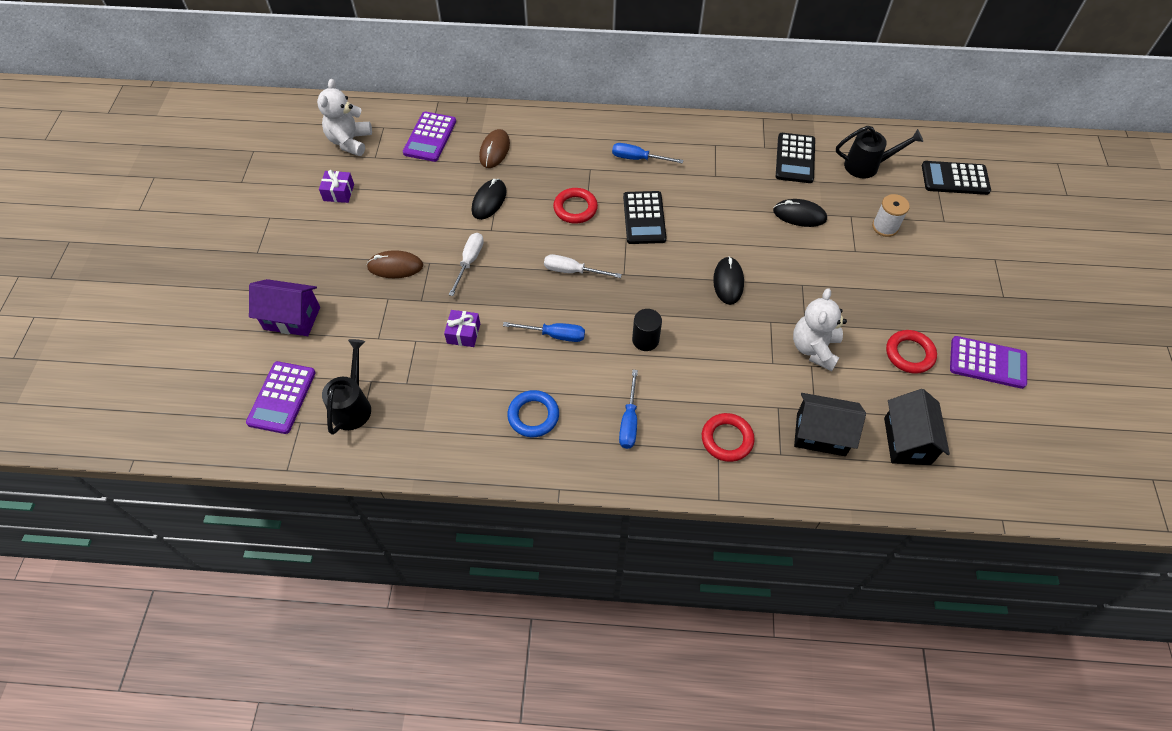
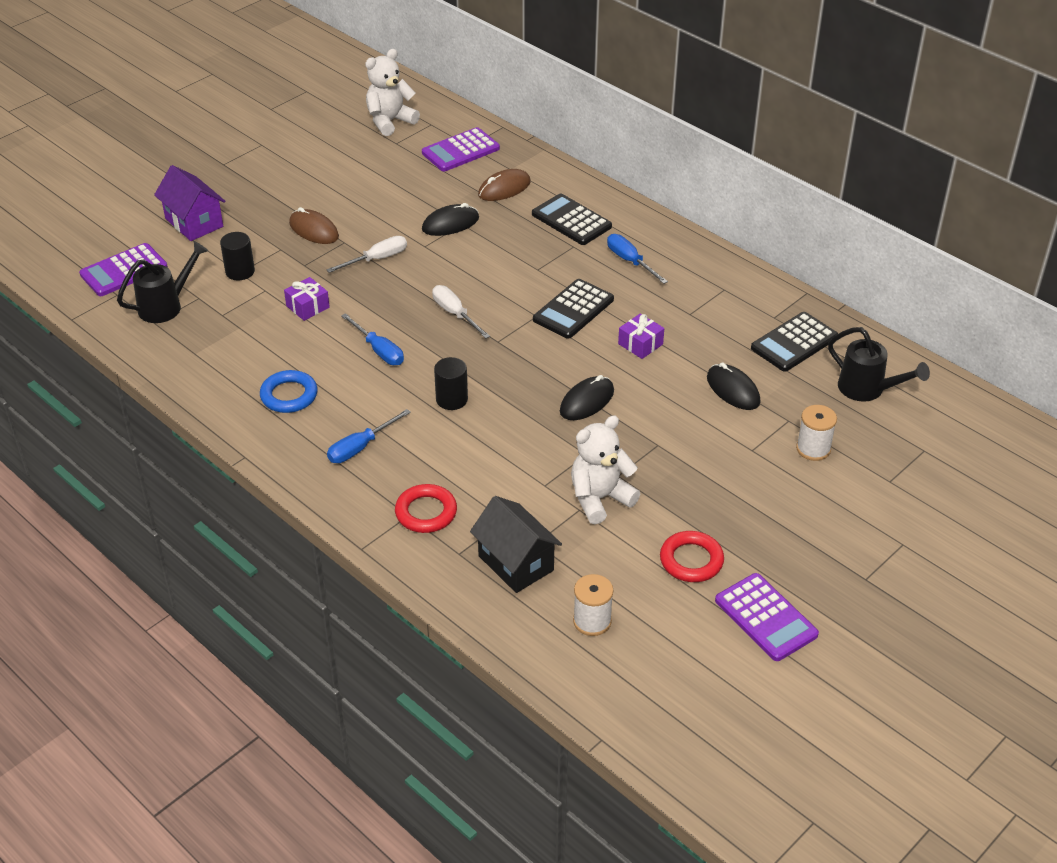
camera: 40 degrees right, 15 degrees down
(339, 192) = (335, 154): purple gift -> purple gift (640, 344)
(378, 337) = (240, 271): none -> black cylinder
(575, 208) = (519, 269): red ring -> none
(907, 441) = (592, 621): black house -> white spool
(955, 178) = (957, 453): black calculator -> black calculator (571, 220)

